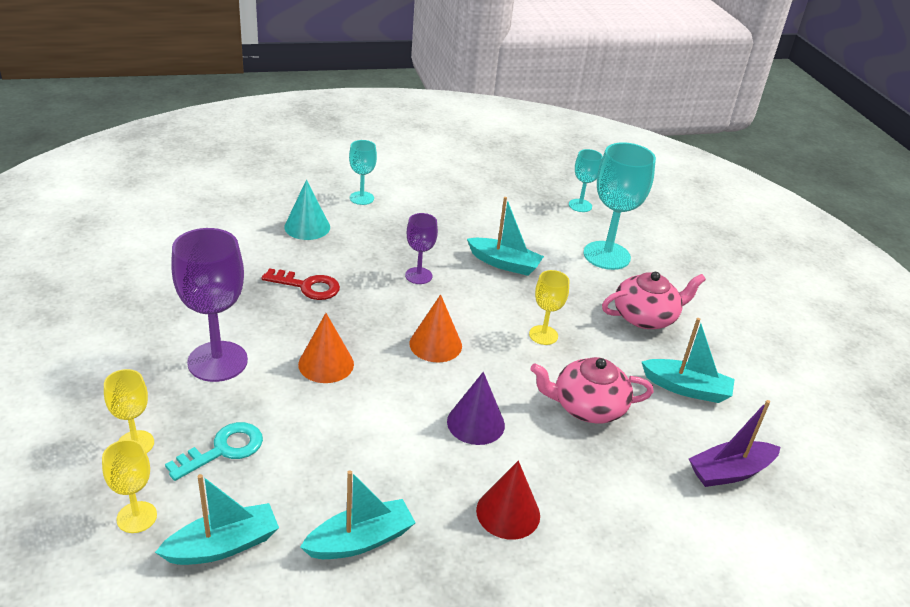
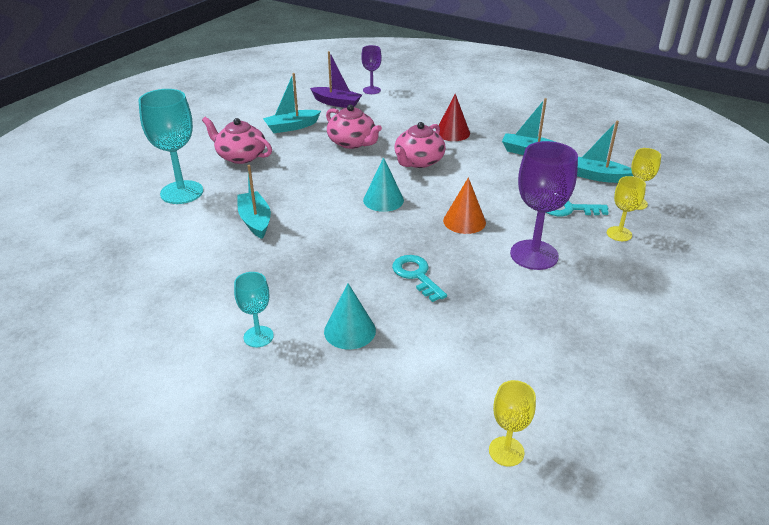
camera: 130 degrees left, 0 degrees up
(307, 286) = (416, 275): red key -> turquoise key
(418, 276) = (326, 243): purple goblet -> purple goblet (371, 90)
(435, 344) = (383, 200): orange cone -> turquoise cone
(475, 423) = (418, 161): purple cone -> pink teapot
(543, 335) = (314, 175): yellow goblet -> yellow goblet (506, 451)
(580, 205) = (112, 231): turquoise goblet -> none
(686, 388) = (291, 127): turquoise boat -> turquoise boat turned 90 degrees counterclockwise

